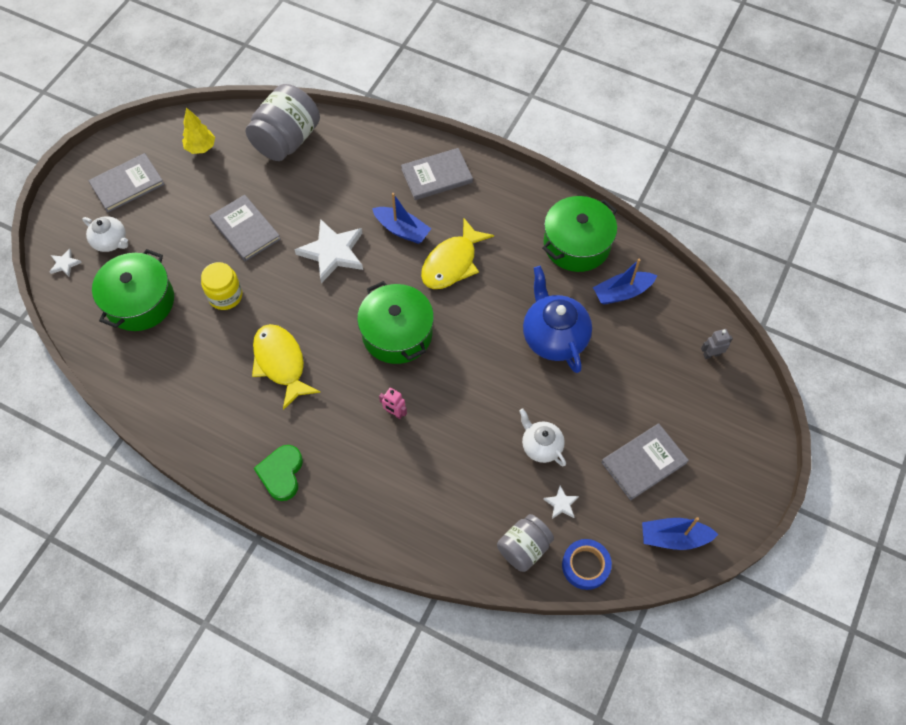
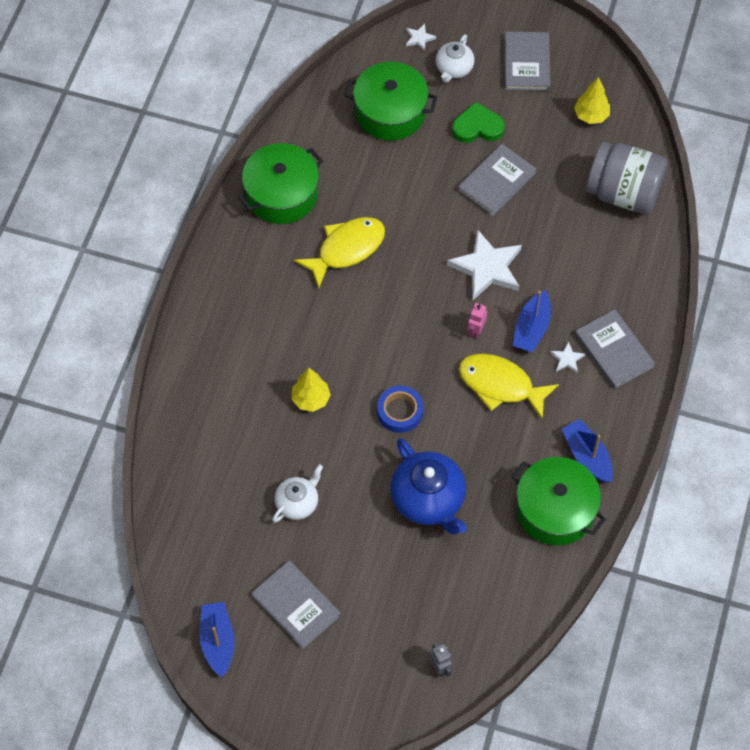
camera: 80 degrees right, 0 degrees up
(127, 184) = (526, 63): grey book -> grey book turned 45 degrees clockwise
(225, 296) = (413, 183): yellow jar -> none
(281, 473) = (230, 276): green heart -> green heart (477, 127)
(394, 413) = (310, 361): pink robot -> pink robot (475, 331)
(397, 333) = (402, 347): green pot -> green pot (282, 194)
(435, 419) = (311, 399): none -> yellow tree
(524, 548) = (187, 500): grey jar -> none
(554, 337) = (429, 500): blue teapot -> blue teapot turned 90 degrees clockwise
(561, 504) = (238, 529): white star -> white star (567, 359)
(585, 566) = (177, 559): blue tape -> blue tape (400, 411)
(622, 292) = (501, 565): blue boat -> blue boat (587, 456)

